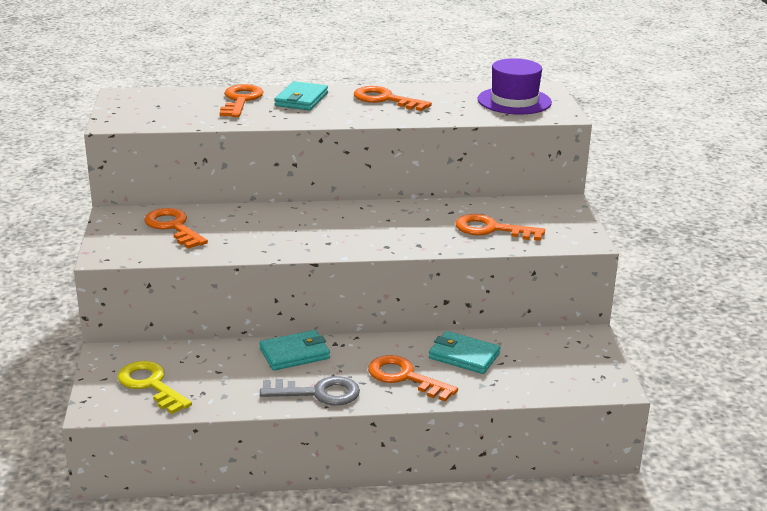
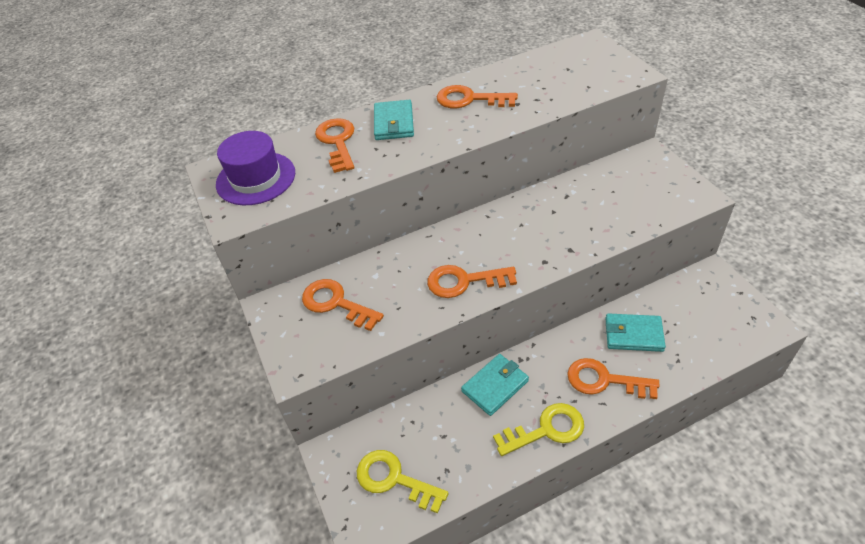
camera: 15 degrees left, 20 degrees up
(318, 393) = (546, 430): grey key -> yellow key
(492, 229) = (616, 207): orange key -> orange key (464, 281)
(514, 101) = (581, 67): purple hat -> purple hat (256, 178)

